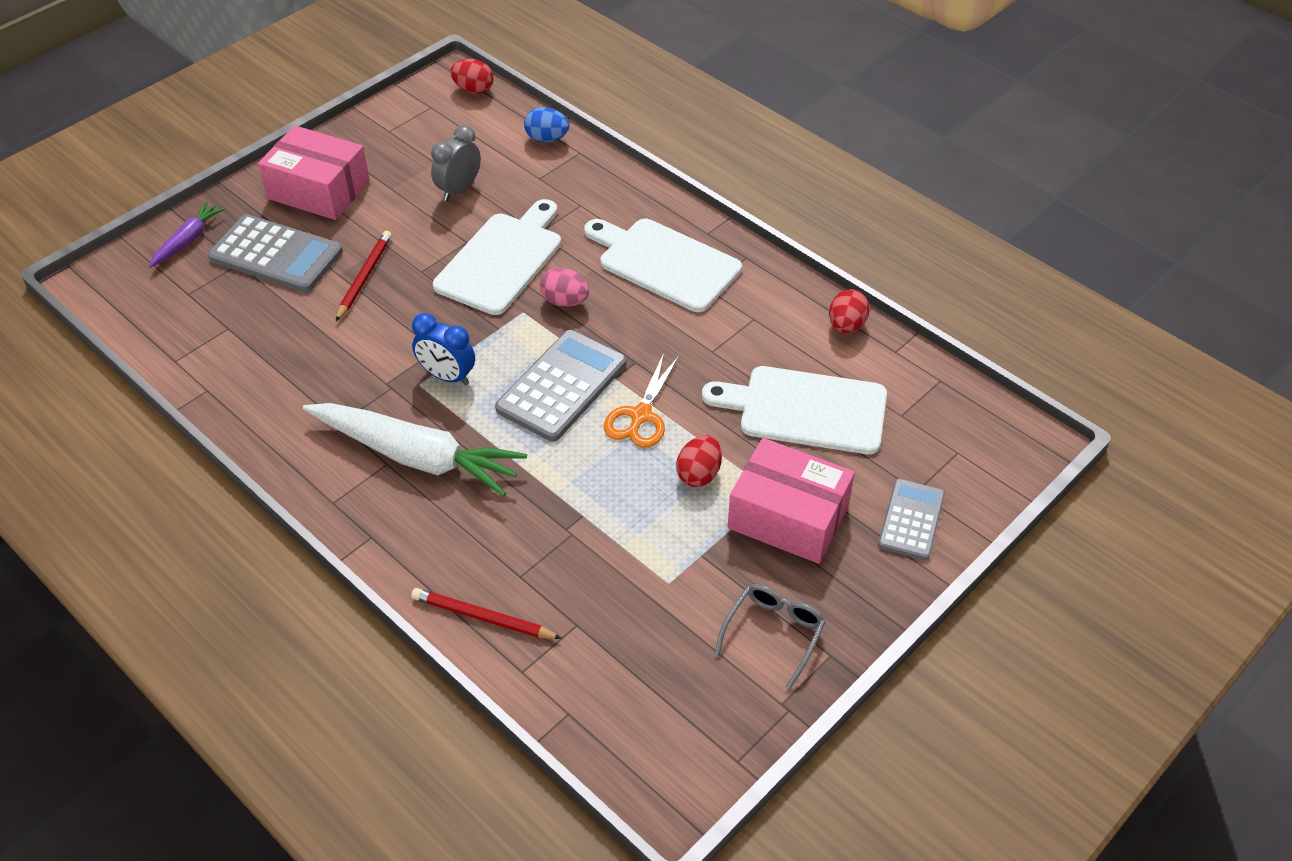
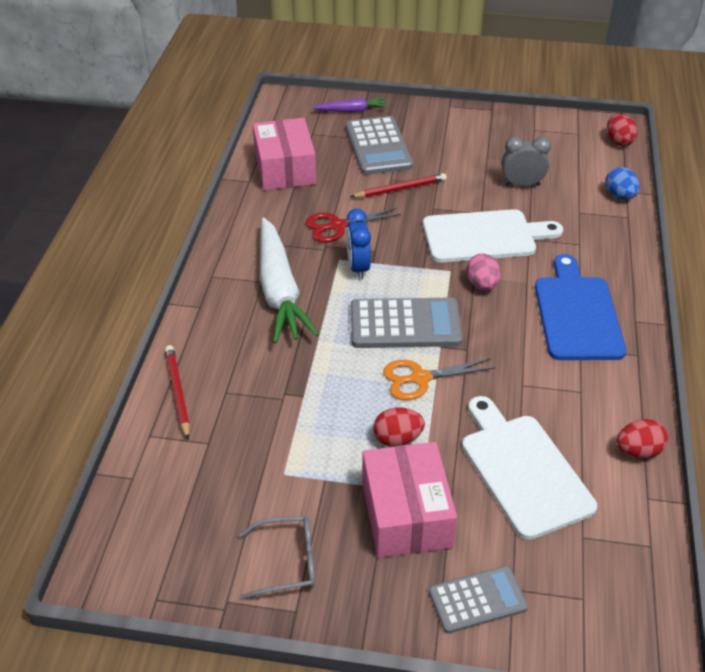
camera: 55 degrees right, 5 degrees down
(318, 190) = (449, 132): pink box -> pink box (285, 168)
(367, 357) = (337, 226): none -> red scissors
(664, 263) = (577, 314): white cutting board -> blue cutting board

